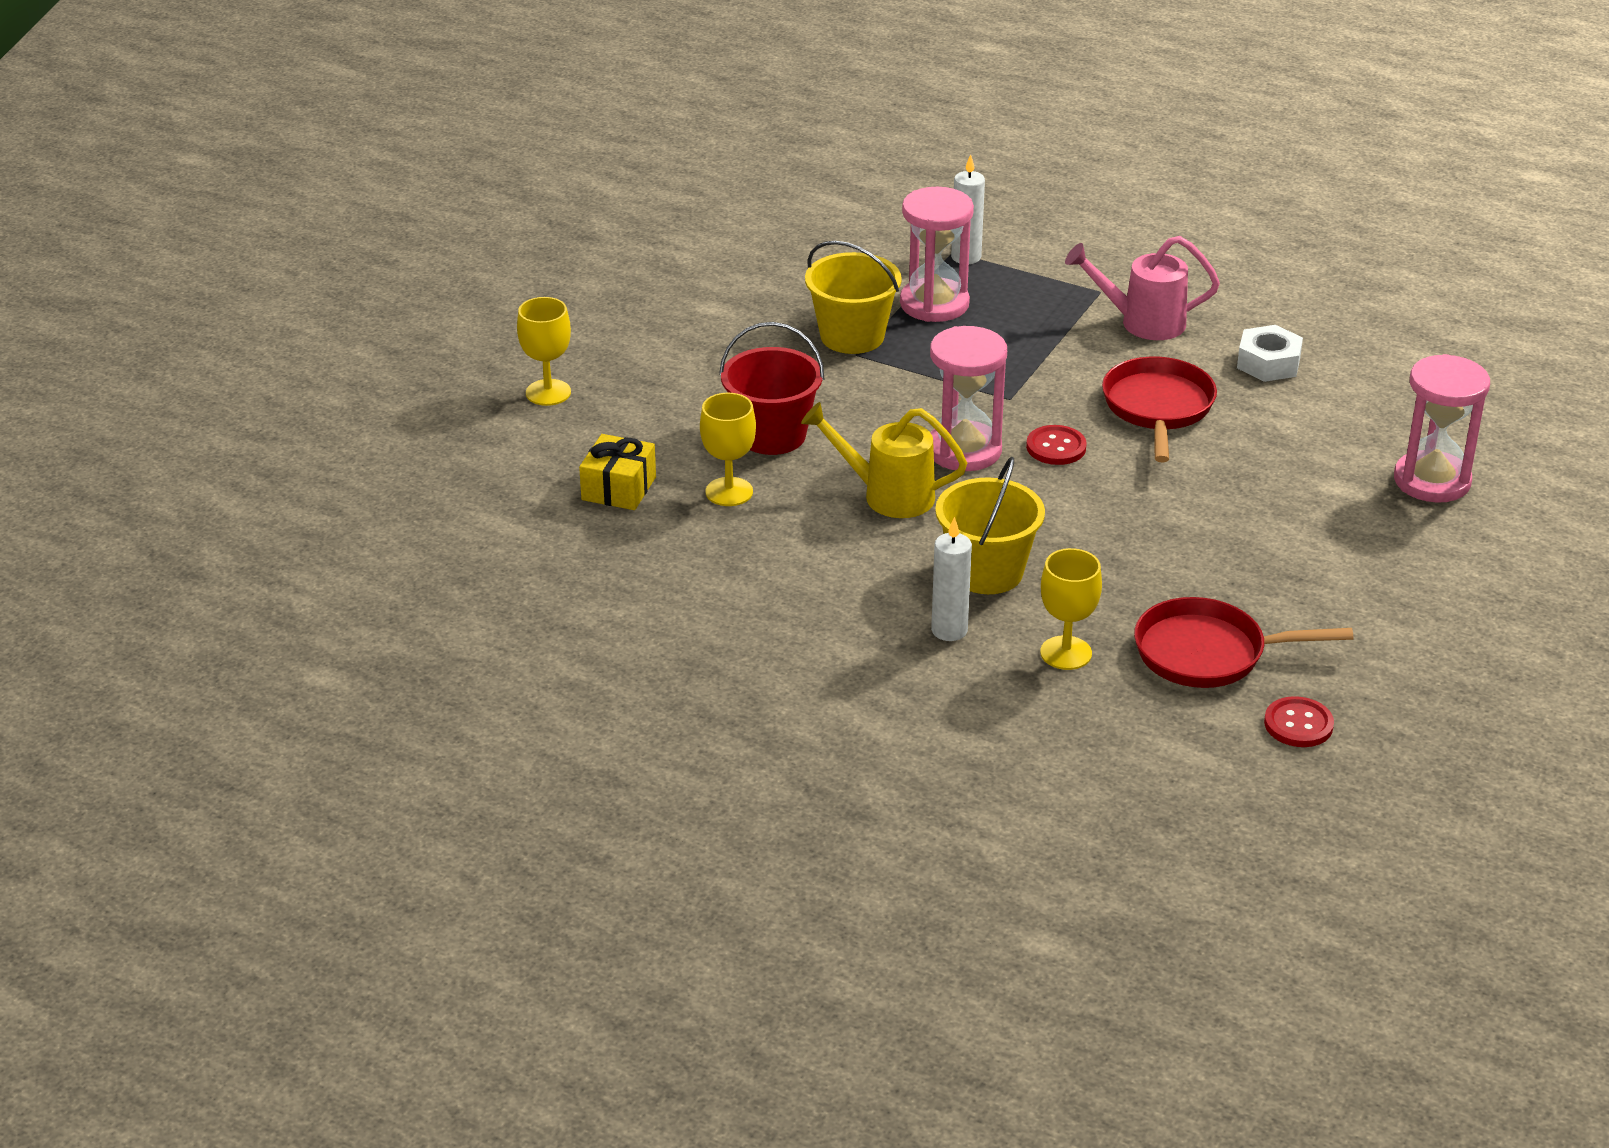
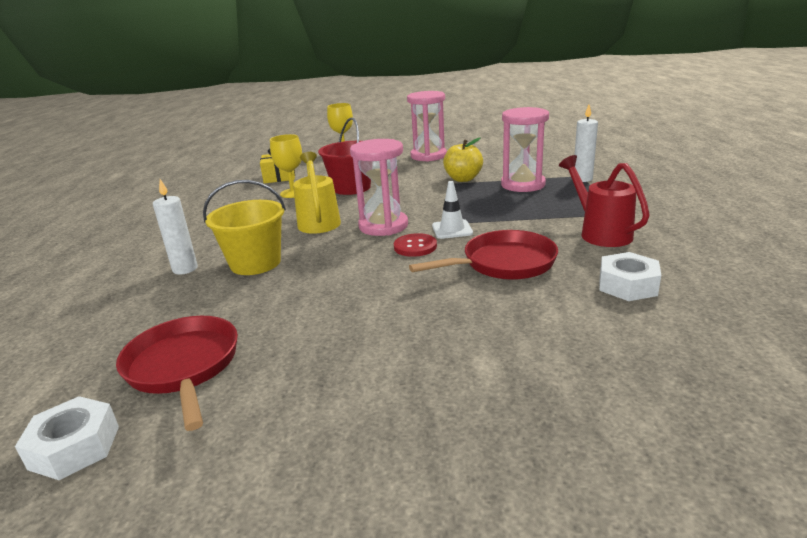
camera: 65 degrees right, 10 degrees down
(852, 336) = (463, 179): yellow bucket -> yellow apple
(1031, 407) = (452, 229): none -> white traffic cone
(1066, 653) = (169, 310): yellow goblet -> none
(1143, 323) = (600, 233): pink watering can -> red watering can
(1298, 724) = (74, 447): red button -> white nut
(1432, 481) = (562, 421): pink hourglass -> pink hourglass (428, 156)

